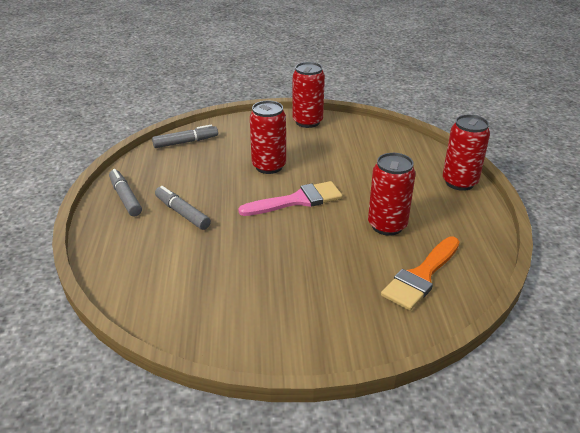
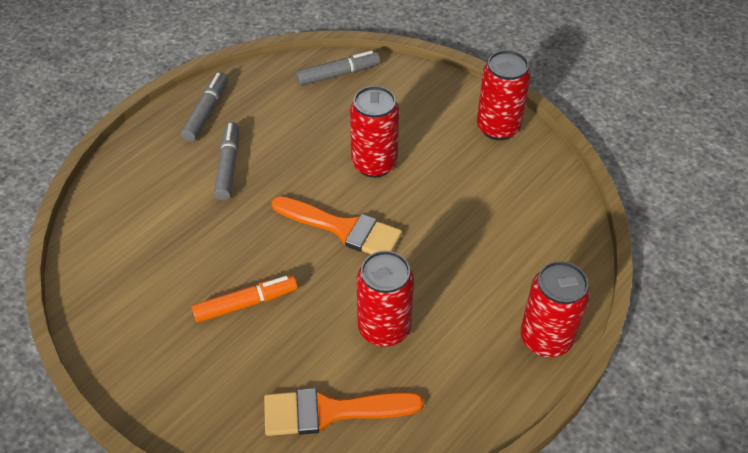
camera: 45 degrees right, 15 degrees up
(186, 142) = (338, 74): grey marker -> grey marker turned 45 degrees counterclockwise
(297, 200) = (343, 228): pink brush -> orange brush
(298, 264) = (246, 303): none -> orange marker

